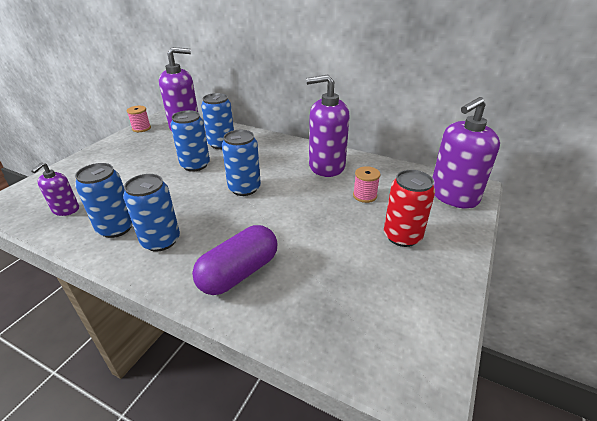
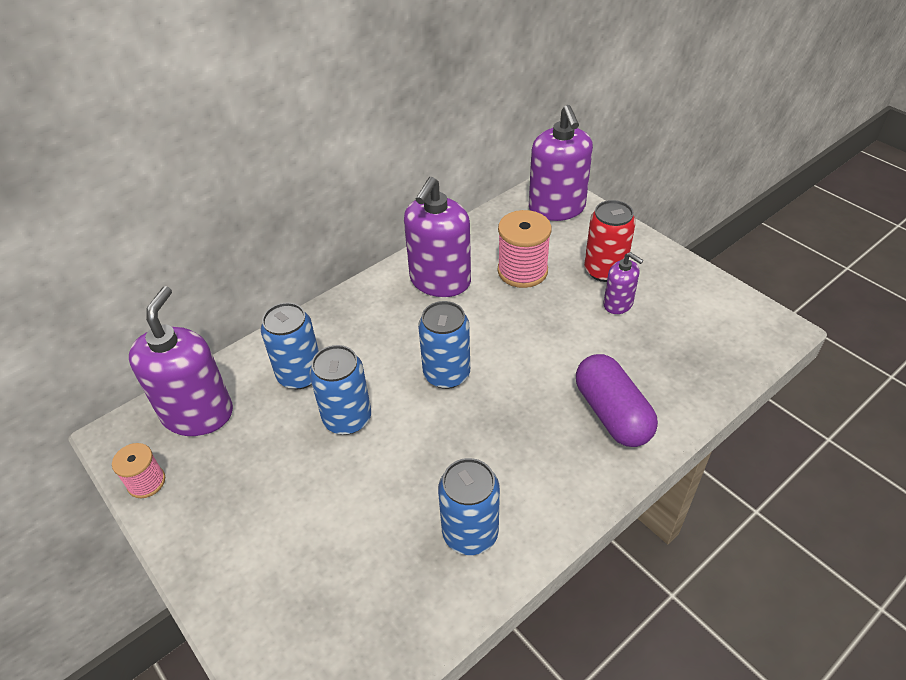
camera: 65 degrees left, 10 degrees up
(66, 209) = (385, 605): purple soap dispenser -> purple soap dispenser (618, 304)
(161, 240) = (523, 481): blue can -> none
(364, 196) = (522, 271): pink spool -> pink spool, size x1.69

